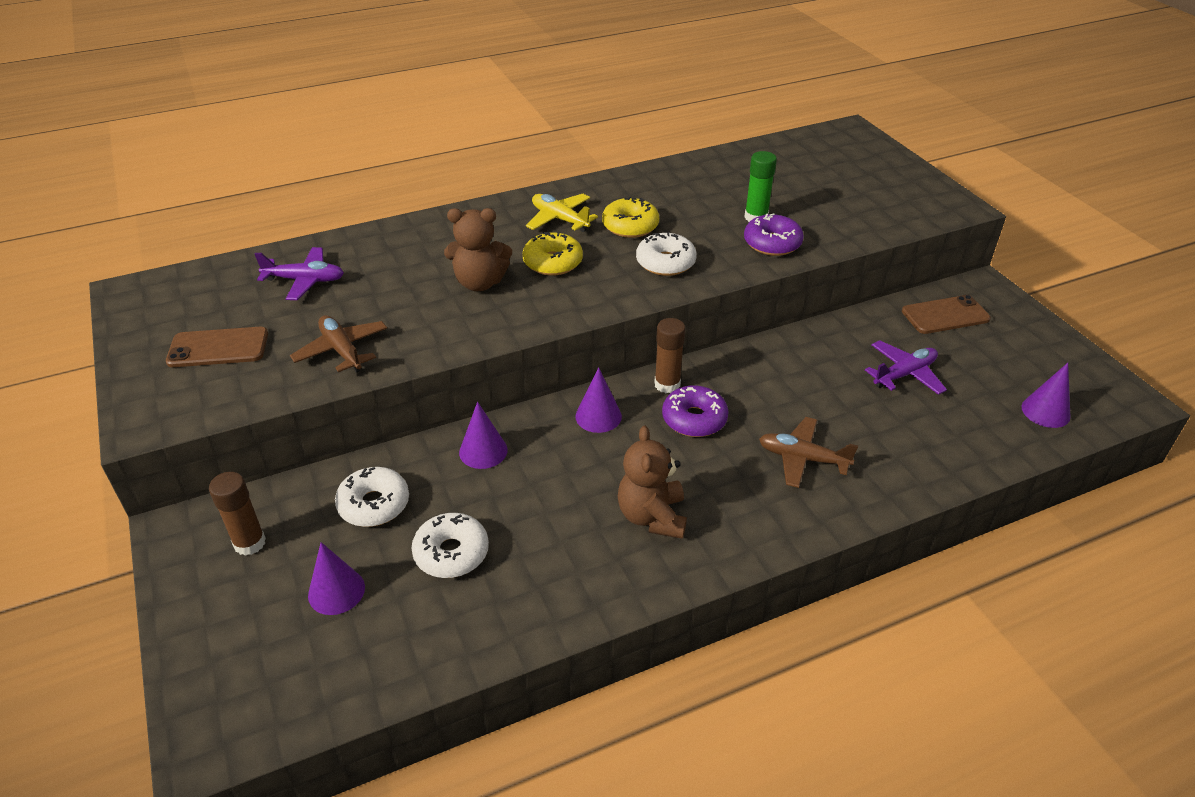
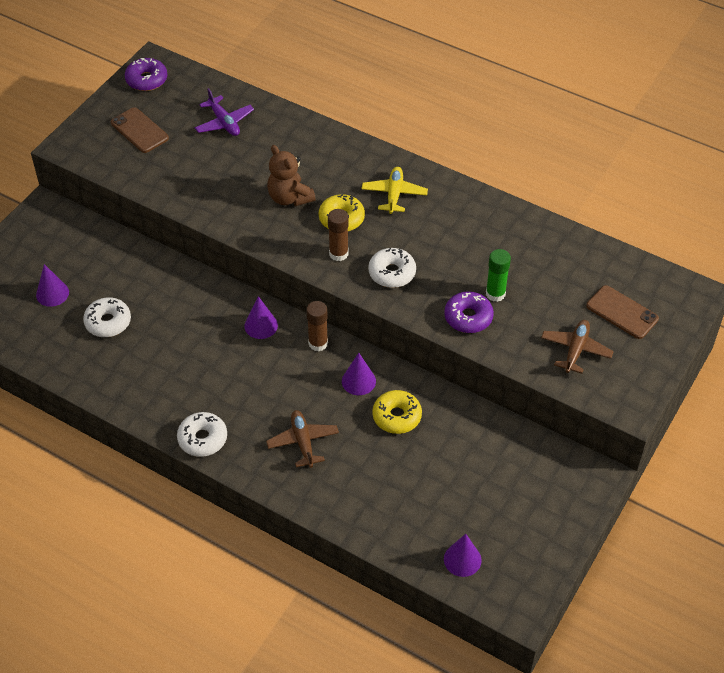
camera: 55 degrees right, 10 degrees up
(250, 543) = (56, 241): brown glue stick -> brown glue stick (338, 253)
(342, 350) = (178, 179): brown plane -> brown plane (575, 350)
(374, 504) = (116, 270): white donut -> white donut (202, 439)
(483, 451) = (190, 290): purple cone -> purple cone (358, 381)
(630, 226) = (419, 233): yellow donut -> yellow donut (397, 416)
(652, 516) = (198, 393): brown teddy bear -> none
(694, 419) = (296, 372): purple donut -> purple donut (146, 80)
(904, 374) = (437, 464): purple plane -> none
(945, 315) = (533, 464): brown phone -> brown phone (622, 312)

